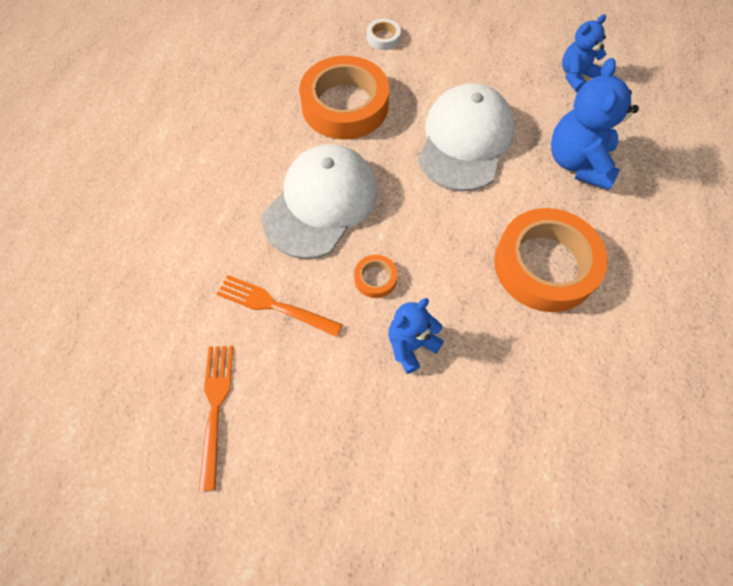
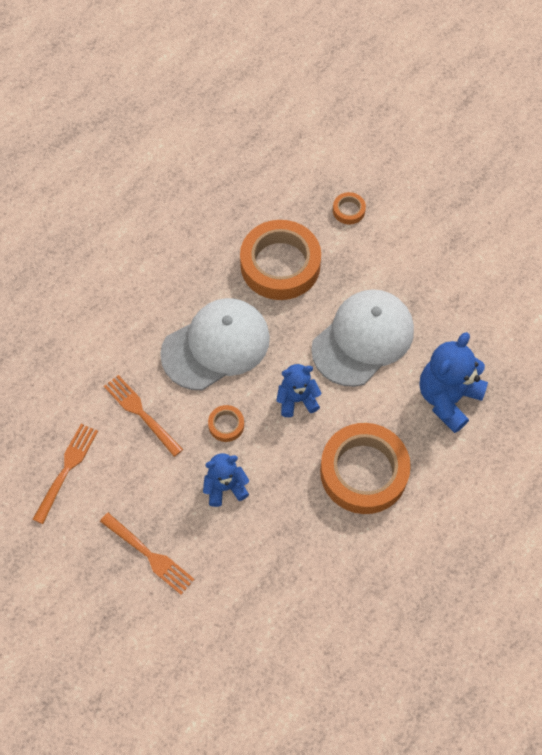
camera: 25 degrees right, 0 degrees up
(366, 465) = (149, 555): none -> orange fork
(383, 37) = (348, 210): white tape -> orange tape
(576, 76) = (500, 317): blue teddy bear -> blue teddy bear (297, 399)

